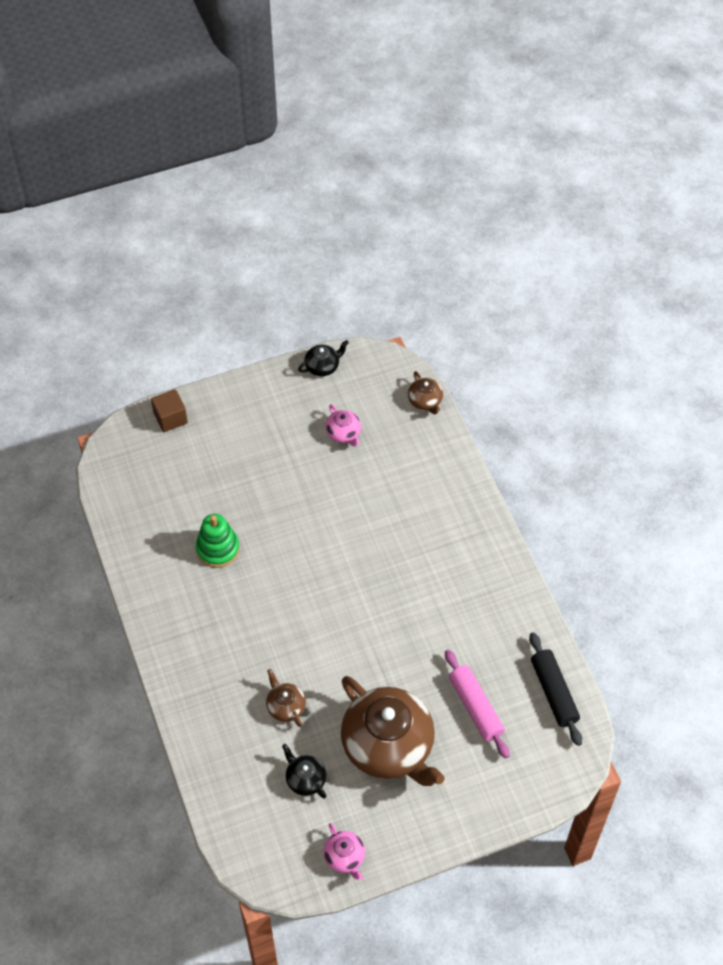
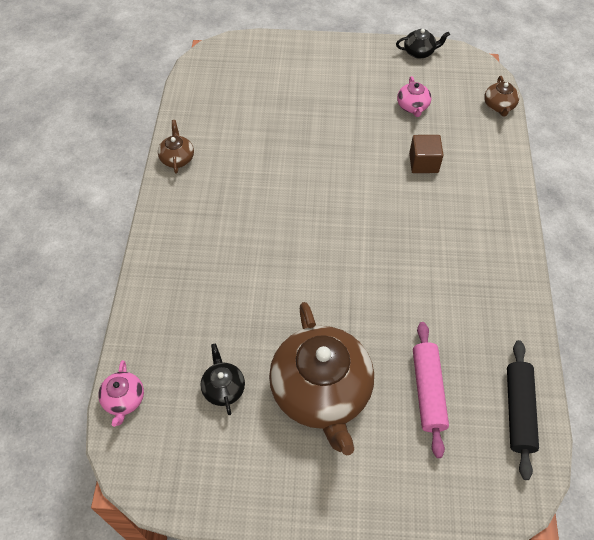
camera: 25 degrees right, 0 degrees up
(170, 418) = (272, 48): brown cube -> brown cube (423, 163)
(218, 549) = (255, 157): green stacking toy -> none
(285, 706) = (242, 312): brown teapot -> brown teapot (177, 158)
(345, 857) = (220, 485): pink teapot -> pink teapot (124, 400)

